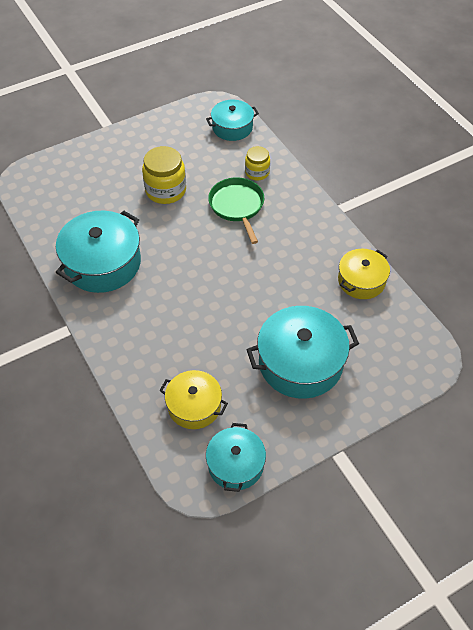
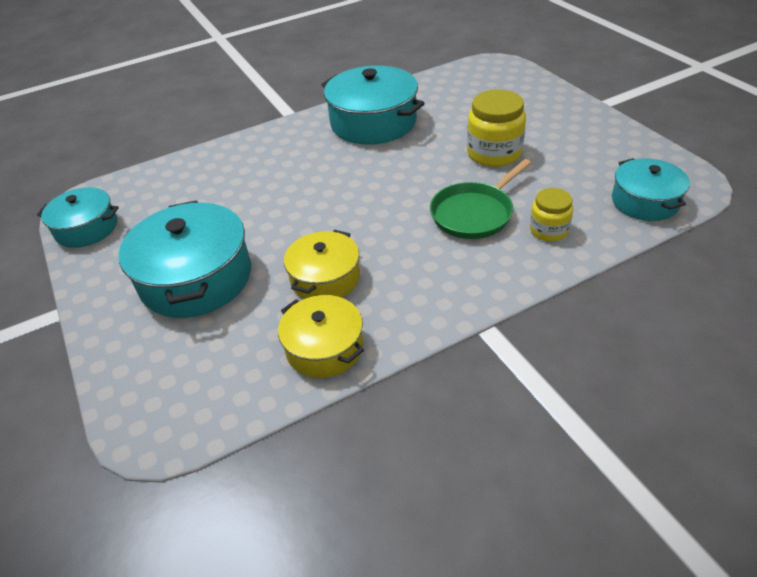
camera: 95 degrees right, 10 degrees down
(194, 406) = (169, 196): yellow pot -> yellow pot (325, 278)
(237, 206) = (474, 213): green pan -> green pan turned 150 degrees clockwise

